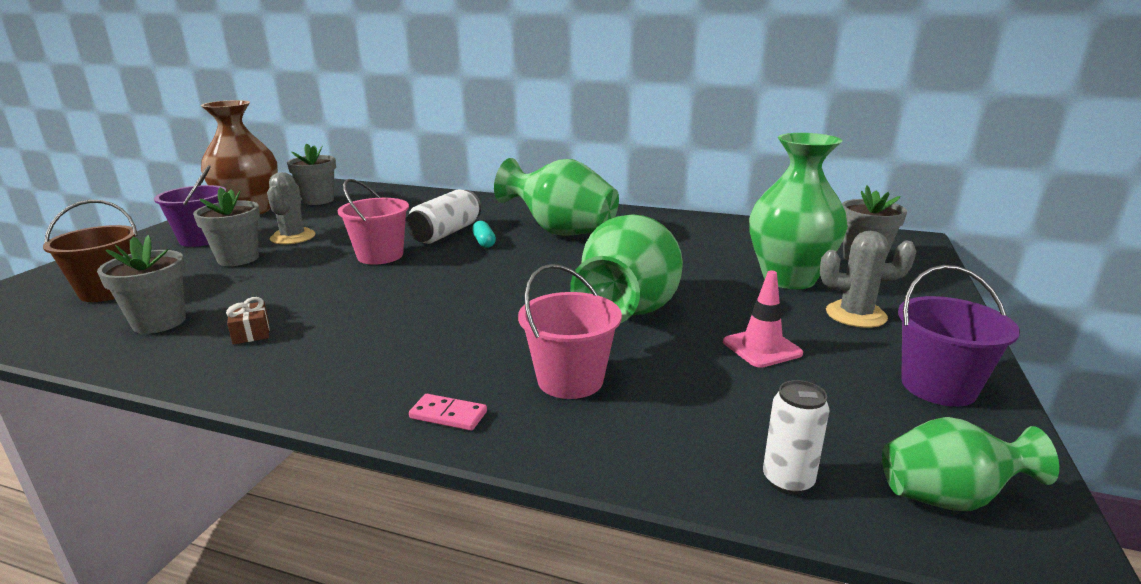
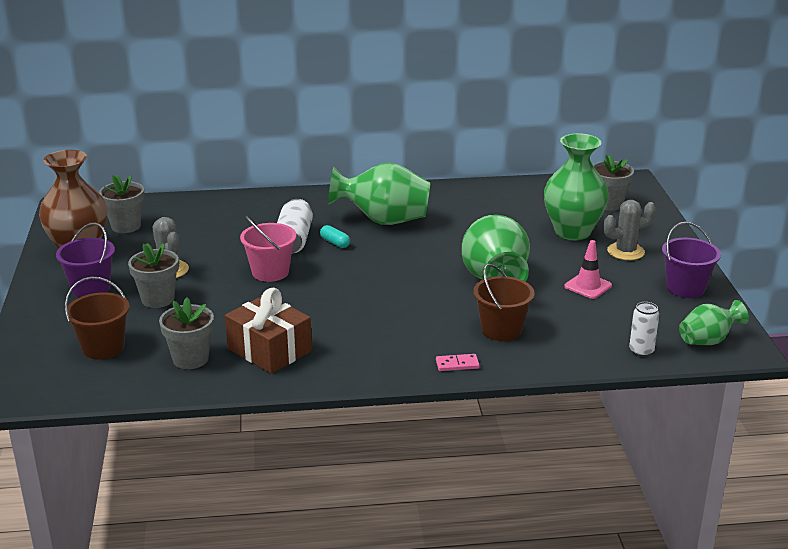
camera: 25 degrees left, 5 degrees up
(251, 333) = (269, 350): brown gift -> brown gift, size x2.38
(570, 380) = (501, 330): pink bucket -> brown bucket

